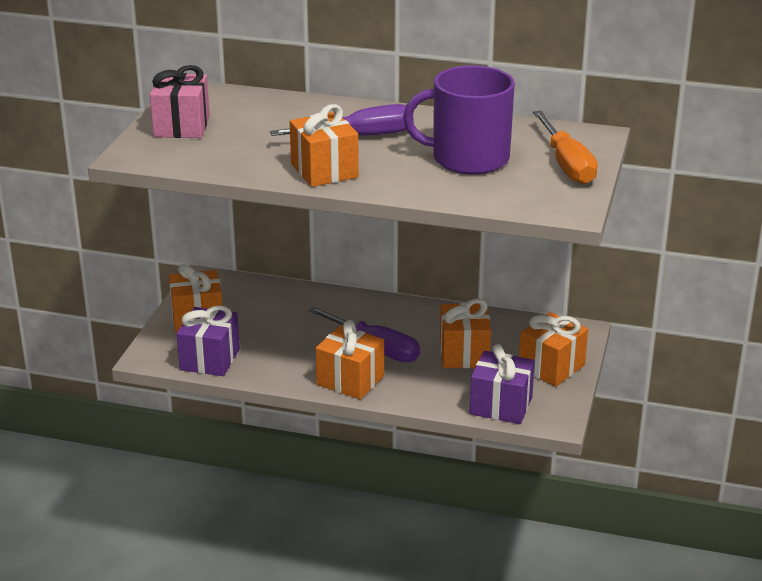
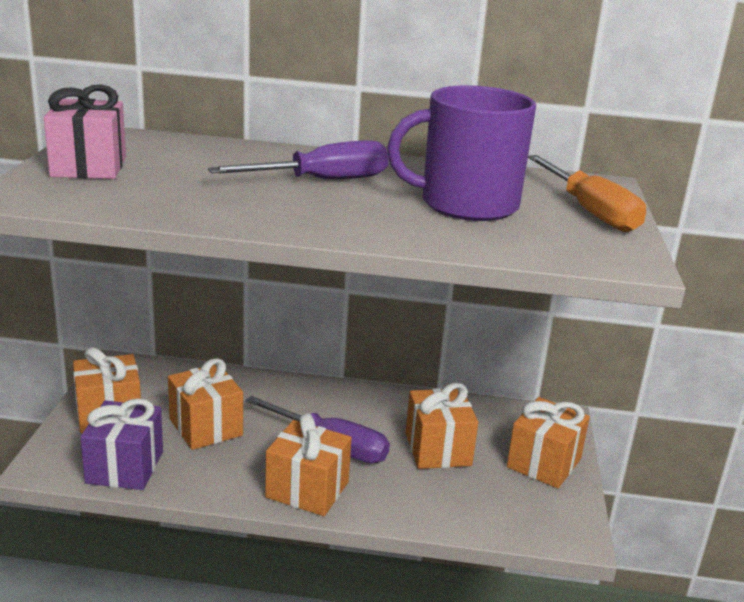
camera: 10 degrees left, 5 degrees down
(324, 171) = (285, 215): orange gift -> orange gift (205, 427)
(501, 406) = (501, 517): purple gift -> none

